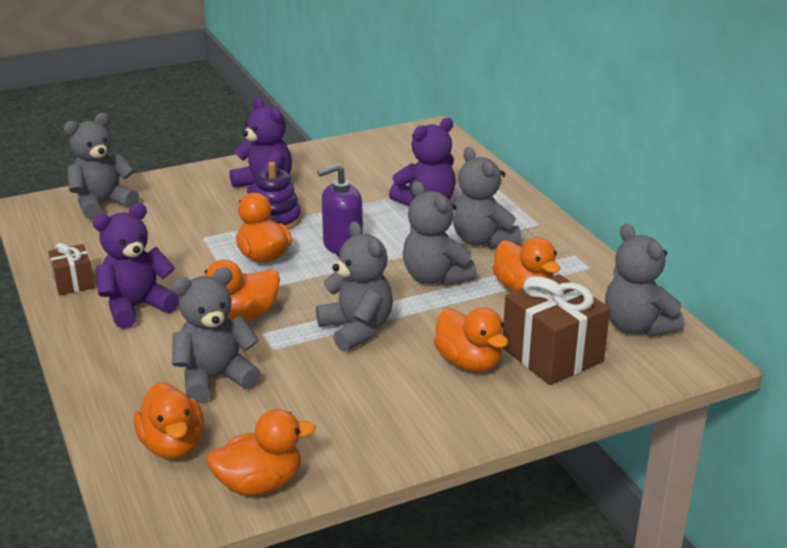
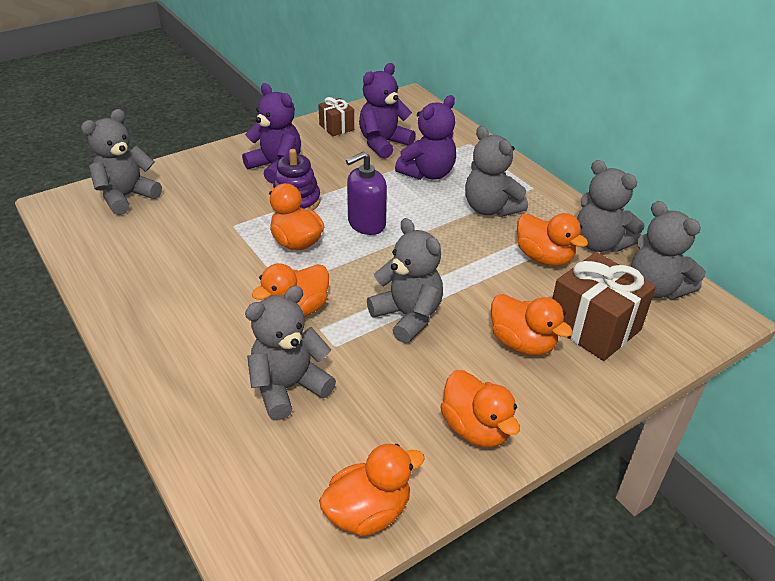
camera: 10 degrees left, 10 degrees up
(73, 283) = (119, 288): brown gift -> brown gift (336, 127)
(137, 307) = (189, 311): purple teddy bear -> purple teddy bear (383, 144)
(173, 445) = (268, 475): orange duck -> orange duck (476, 428)
(435, 277) = (461, 252): grey teddy bear -> grey teddy bear (599, 243)

